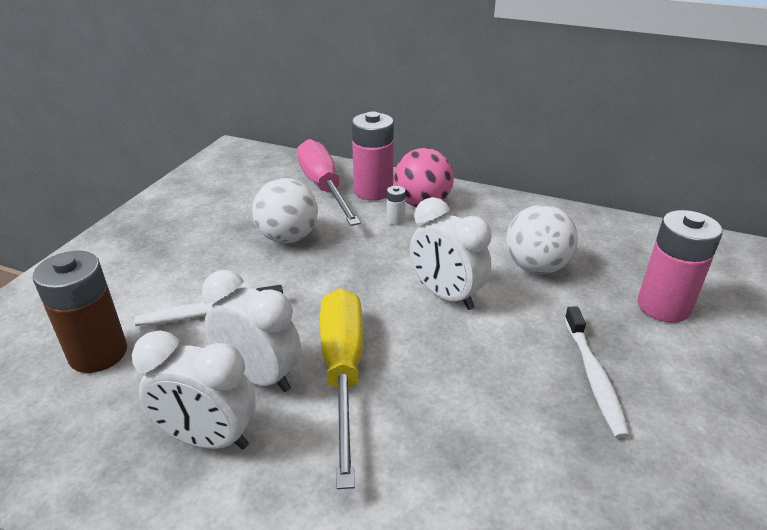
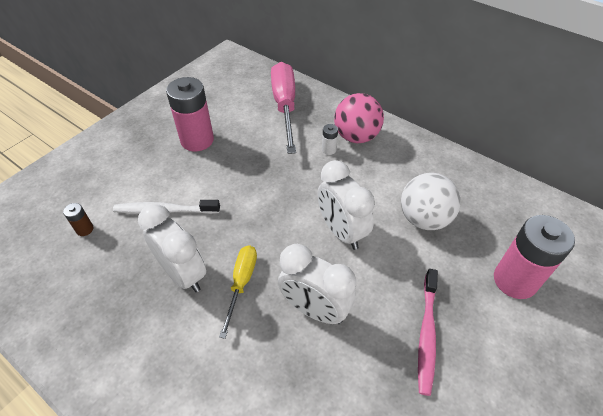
camera: 15 degrees right, 15 degrees up
(98, 353) = (85, 229): brown battery -> brown battery, size x0.43
(208, 438) = (134, 317): white clock -> white clock (315, 309)
(288, 237) = (242, 151): white ball -> none
(343, 371) = (241, 283): yellow screwdriver -> yellow screwdriver, size x0.56
(373, 191) = (322, 116): pink battery -> pink battery (197, 140)
(594, 377) = (426, 334): white toothbrush -> pink toothbrush

